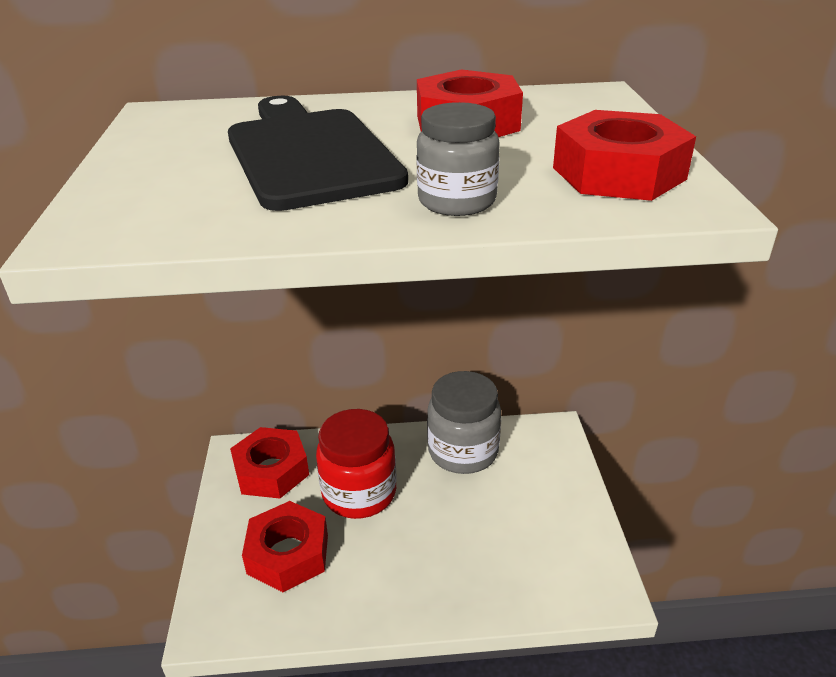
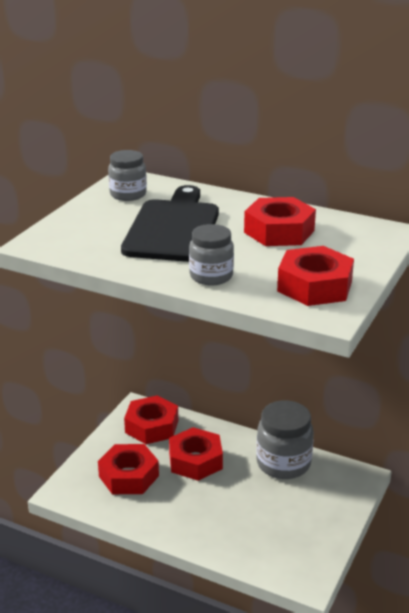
camera: 30 degrees right, 5 degrees down
(182, 130) = (128, 194): none -> grey jar
(359, 493) = (195, 460): red jar -> red nut

